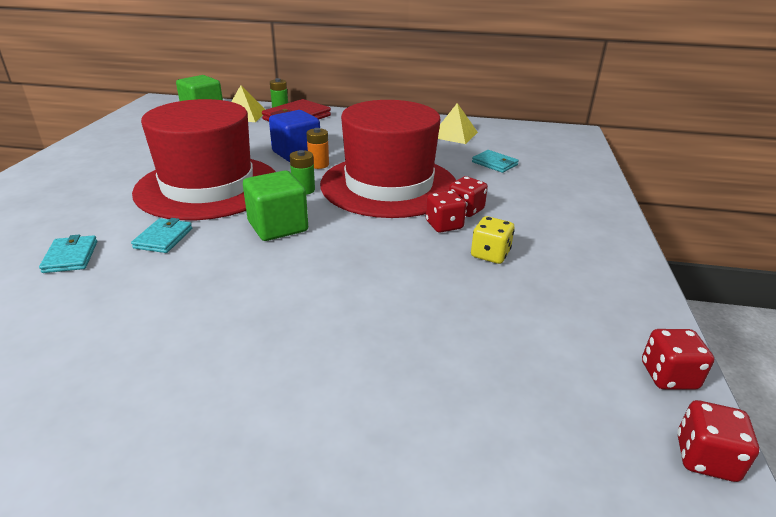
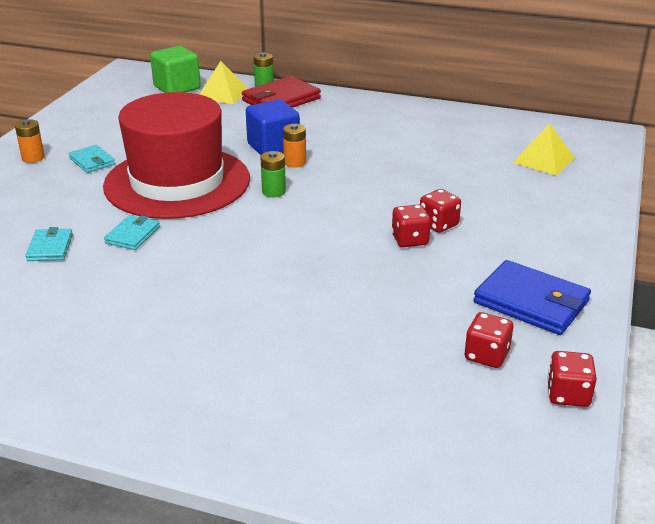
camera: 10 degrees right, 0 degrees up
(61, 172) = (33, 158): none -> orange battery
(278, 226) = (242, 230): green cube -> none
(389, 185) = (365, 191): red hat -> none
(454, 134) = (458, 130): yellow pyramid -> yellow pyramid (544, 160)
(490, 254) = (446, 273): yellow dice -> none
(494, 163) = (492, 171): turquoise wallet -> turquoise wallet (92, 161)
(582, 276) = (531, 302): none -> blue wallet
(705, 458) = (563, 456): red dice -> red dice (486, 355)

